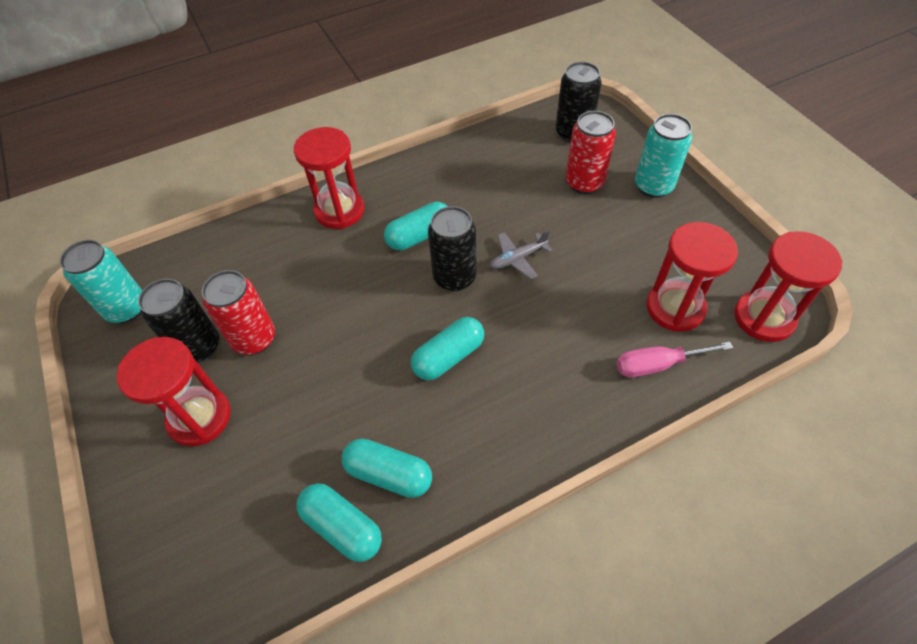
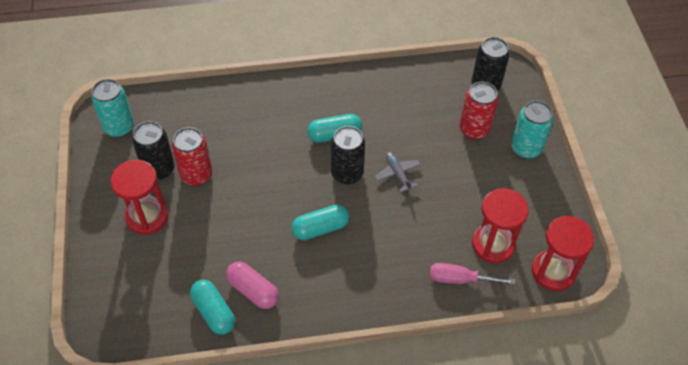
camera: 15 degrees right, 0 degrees up
(339, 211) = (285, 97): red hourglass -> none
(389, 474) = (253, 290): turquoise capsule -> pink capsule
(517, 259) = (397, 174): grey plane -> grey plane turned 75 degrees clockwise

